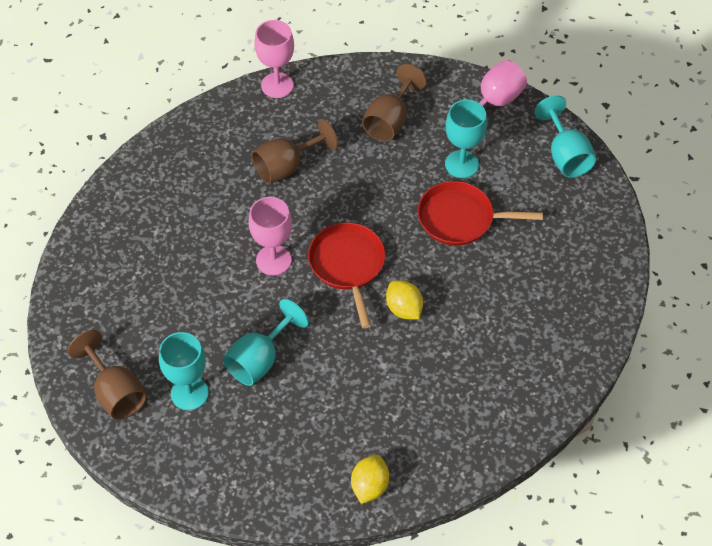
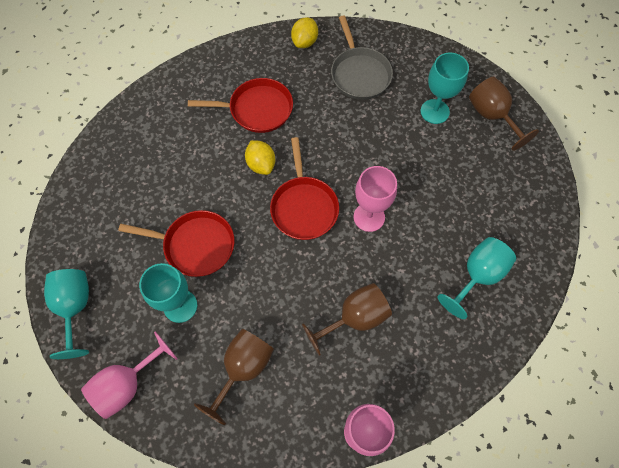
camera: 175 degrees left, 10 degrees up
(259, 359) = (381, 132): turquoise goblet -> turquoise goblet (477, 276)
(289, 440) = (359, 74): none -> grey pan
(420, 378) = (257, 109): none -> red pan

